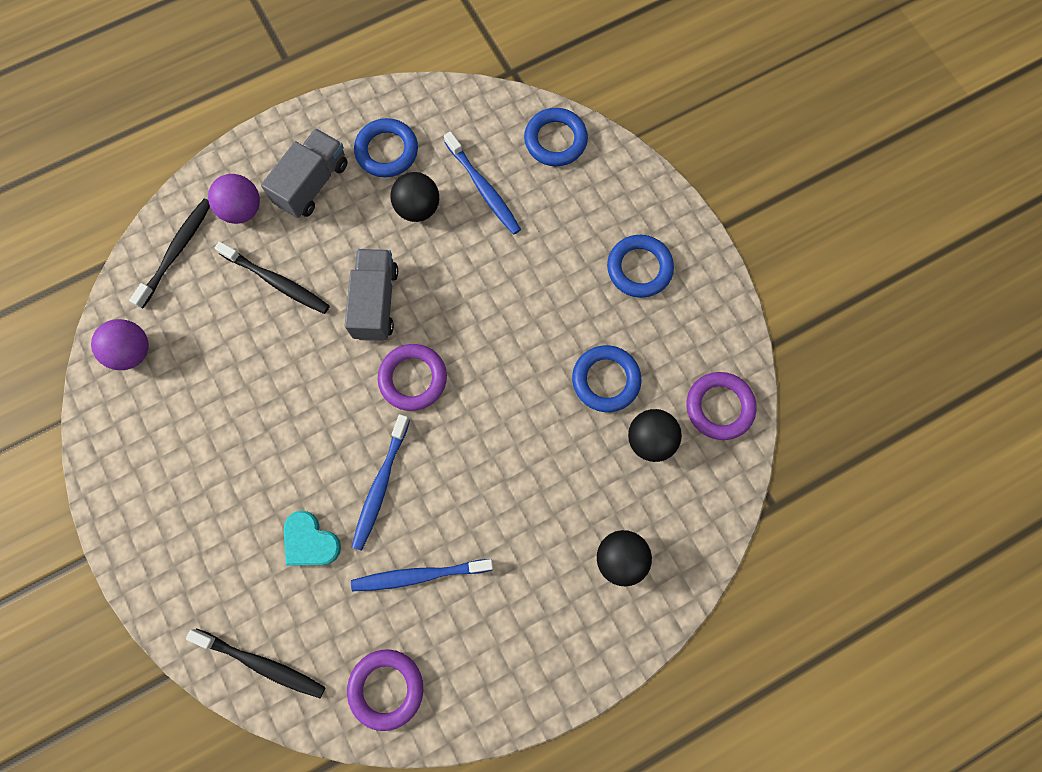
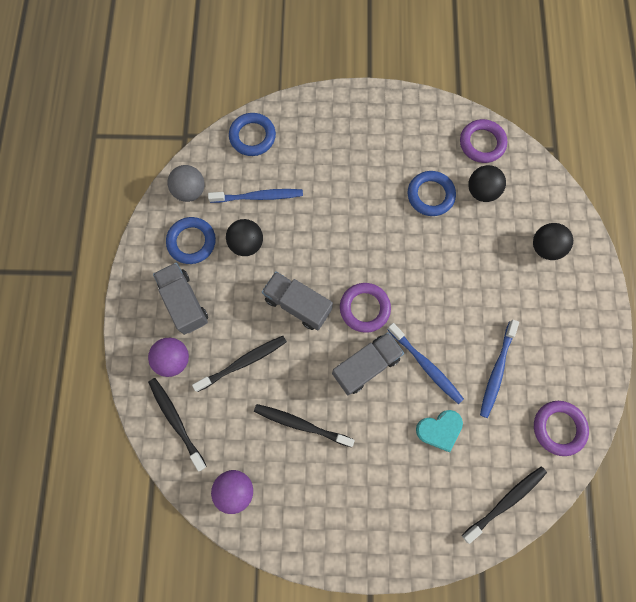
camera: 60 degrees left, 0 degrees up
(238, 381) = (301, 424): none -> black toothbrush
(343, 417) = (366, 366): none -> grey truck
(446, 115) = (190, 191): none -> grey ball
(639, 268) = (369, 137): blue ring -> none

